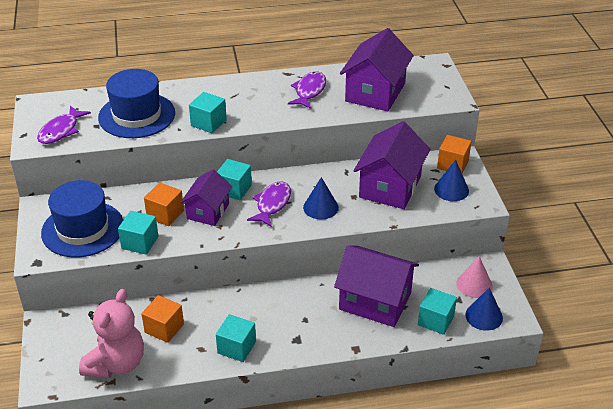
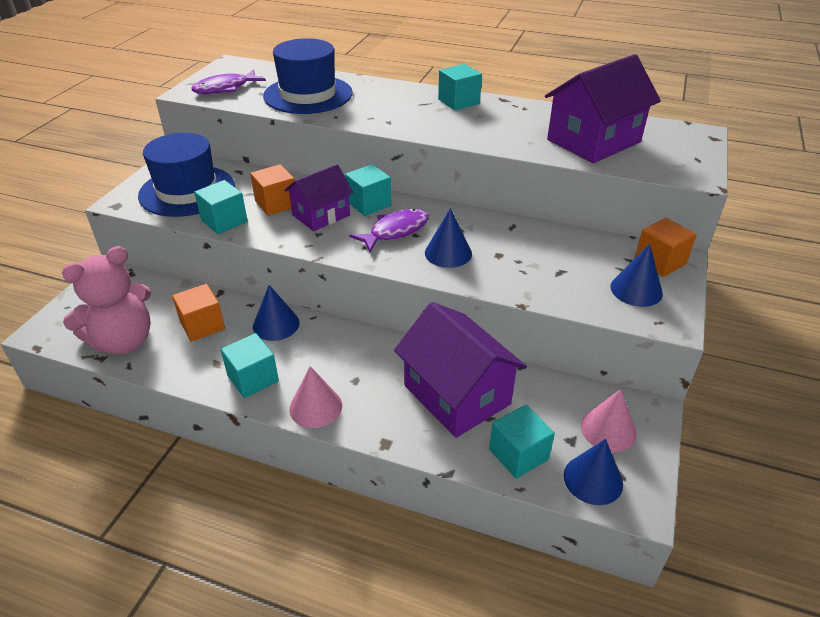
camera: 30 degrees right, 0 degrees up
(208, 123) = (371, 119): turquoise cube -> turquoise cube (458, 101)
(217, 305) = (276, 324): none -> blue cone
(294, 347) = (315, 407): none -> pink cone
(309, 91) = (513, 120): purple fish -> none
(390, 187) = (554, 259): purple house -> none

